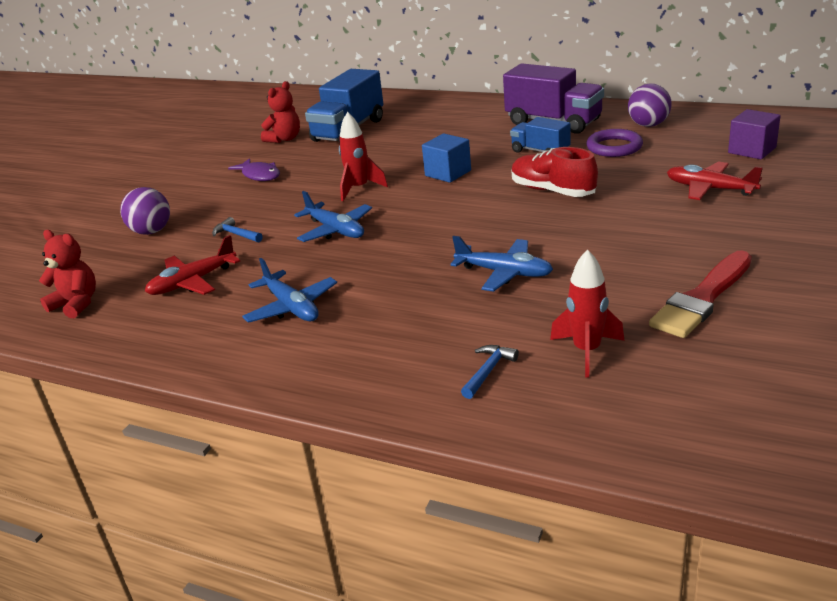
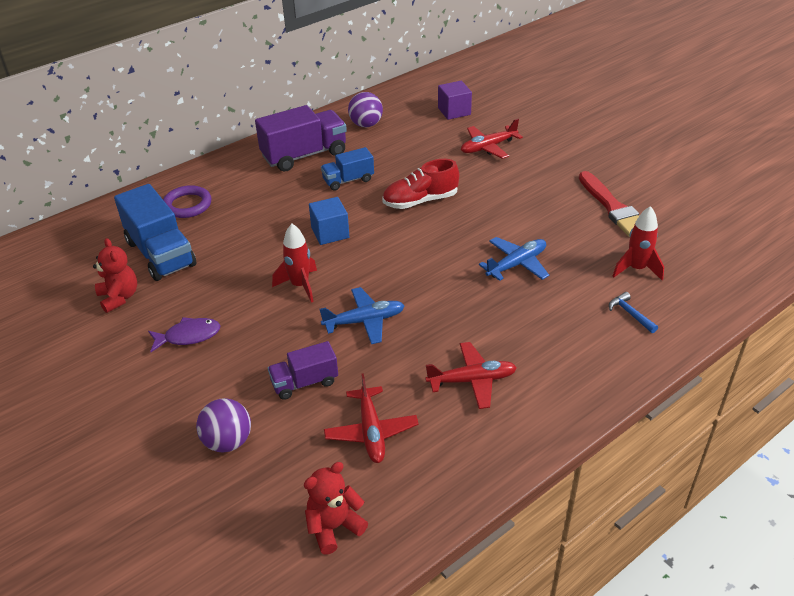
camera: 65 degrees left, 10 degrees up
(236, 234) = (304, 382): blue hammer -> purple truck
(292, 307) = (472, 380): blue plane -> red plane
(614, 147) = (383, 151): purple ring -> purple ring (187, 205)

